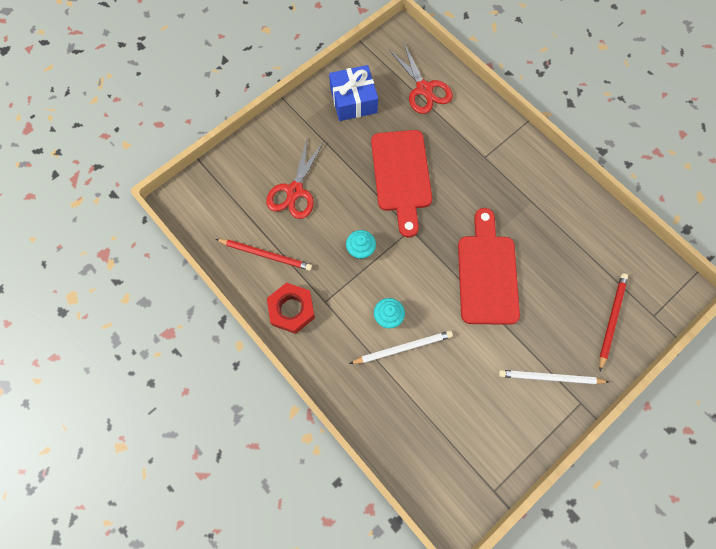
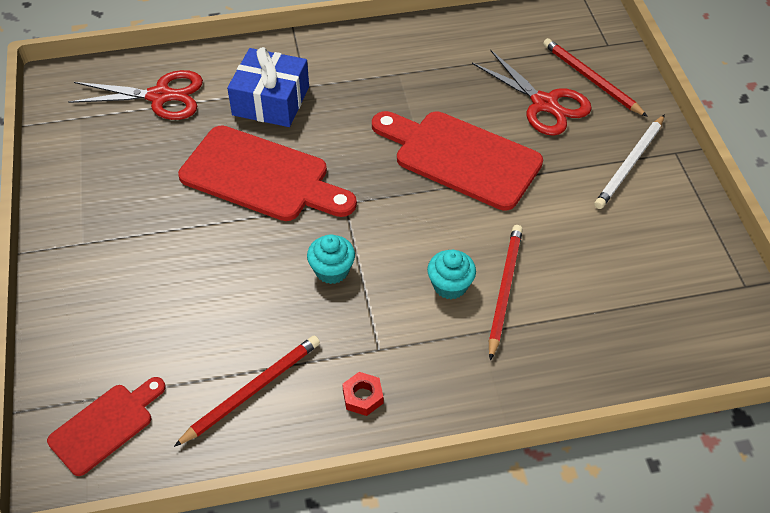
camera: 60 degrees left, 20 degrees down
(211, 202) = (105, 426): none -> red cutting board
(292, 310) = (363, 397): red nut -> red nut, size x0.51
(295, 191) = (181, 306): red scissors -> red scissors (544, 104)
(353, 100) = (105, 174): blue gift -> blue gift (271, 101)
(403, 348) = (504, 290): white pencil -> red pencil

